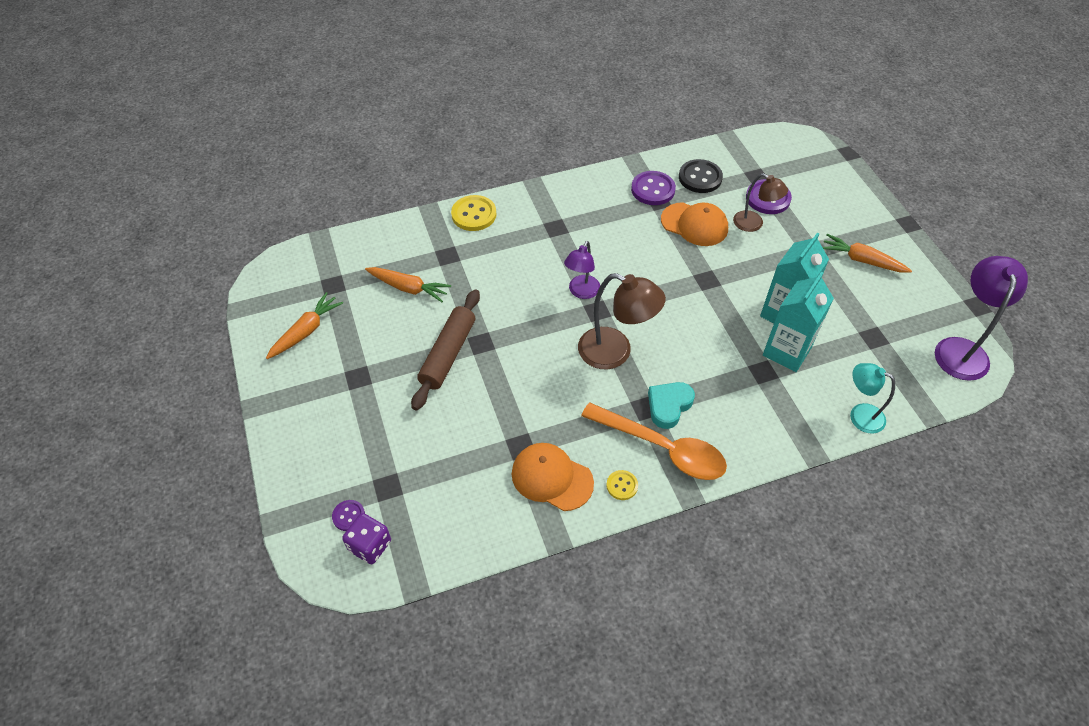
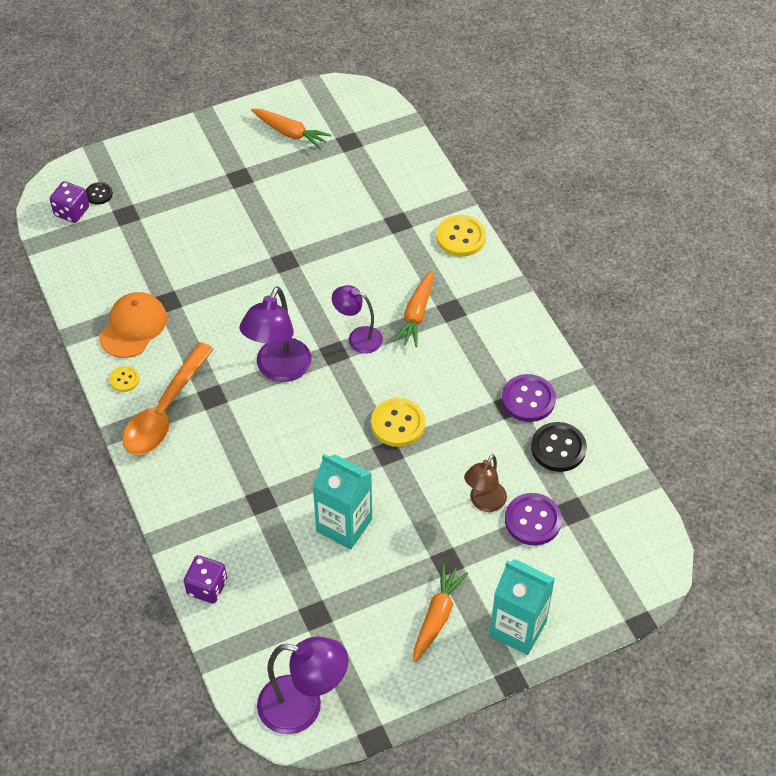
camera: 85 degrees right, 0 degrees up
(348, 516) = (99, 194): purple button -> black button
(409, 288) = (350, 198): orange carrot -> orange carrot (416, 314)
(448, 354) = (269, 238): brown rolling pin -> none
(615, 352) = (279, 370): brown lamp -> purple lamp
(668, 406) = (214, 416): turquoise heart -> none
(677, 271) = (398, 424): none -> yellow button
(694, 224) = (474, 441): orange cap -> none
(786, 351) = (289, 524): turquoise carton -> turquoise carton (518, 629)
(859, 415) = (207, 587): turquoise lamp -> purple dice

